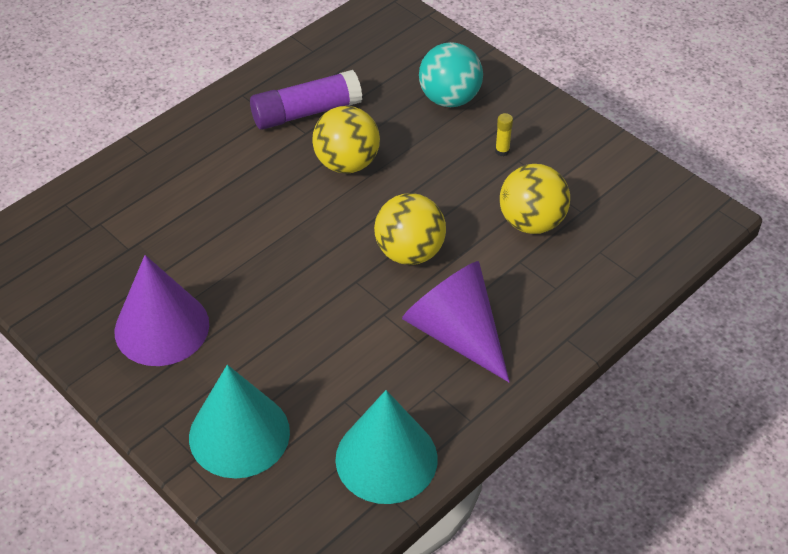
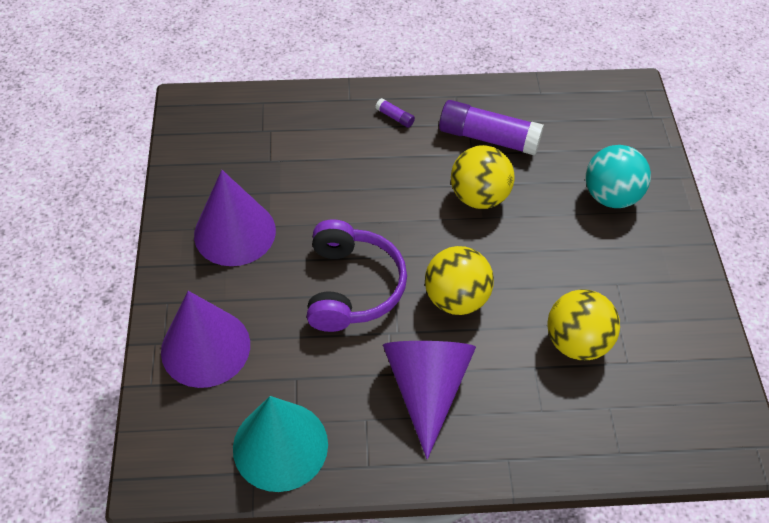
camera: 40 degrees right, 5 degrees up
(206, 143) = (395, 117): none -> purple glue stick
(239, 434) = (205, 347): turquoise cone -> purple cone
(315, 300) = (352, 287): none -> purple headphones
(502, 151) = (611, 267): yellow glue stick -> none

